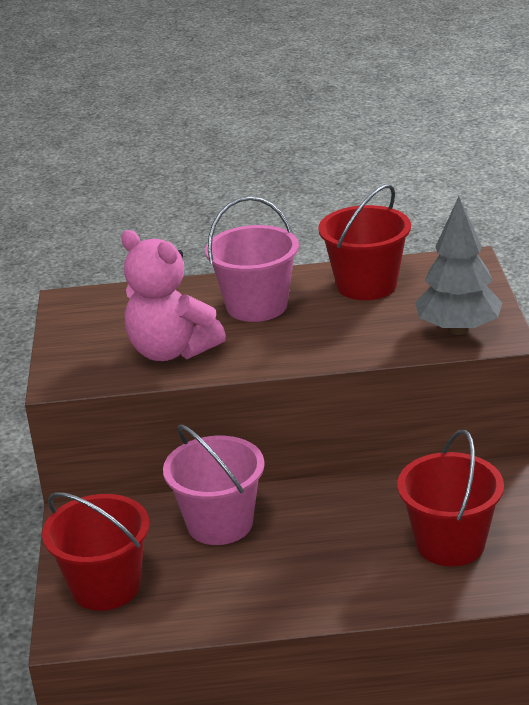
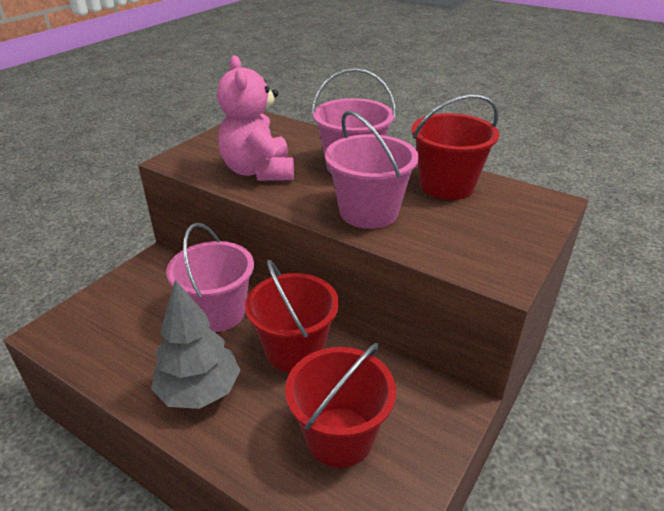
camera: 35 degrees right, 5 degrees up
(106, 586) = (106, 314): red bucket -> red bucket (294, 350)
(333, 339) = (368, 212): none -> pink bucket
(458, 329) = (474, 252): grey tree -> grey tree (199, 391)

